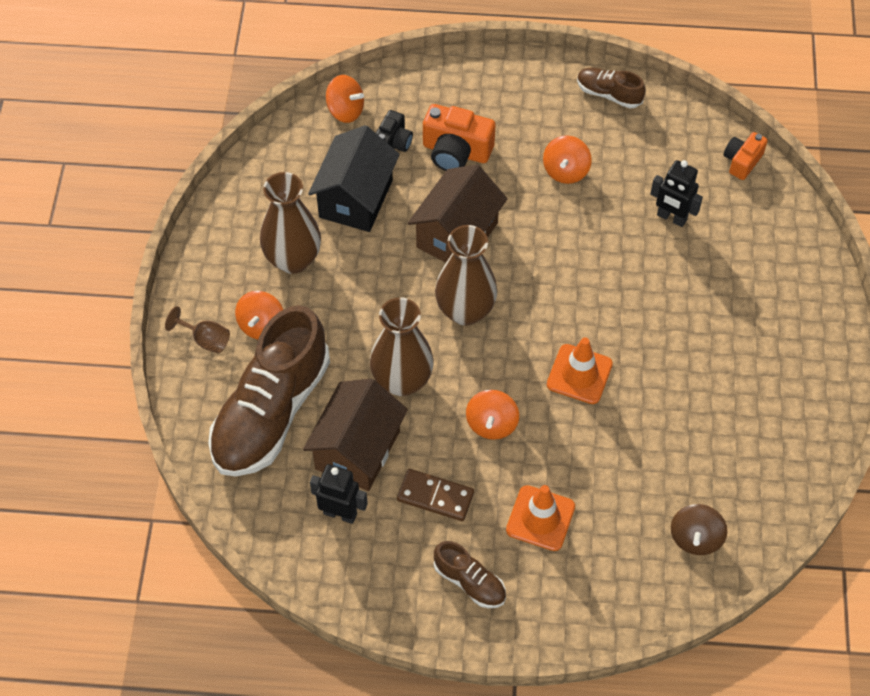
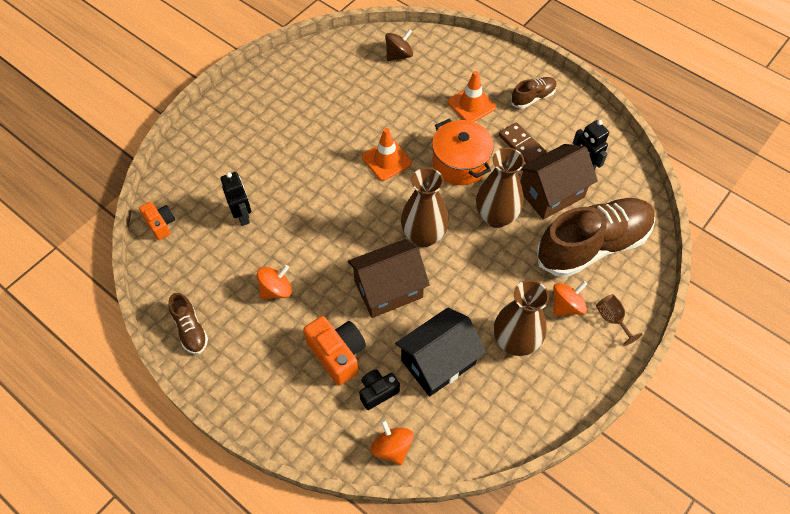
camera: 145 degrees left, 0 degrees up
(469, 582) = (533, 98): brown shoe -> brown shoe turned 75 degrees clockwise
(491, 424) = (460, 163): orange spinning top -> orange pot
(742, 161) = (160, 224): orange camera -> orange camera turned 105 degrees counterclockwise

